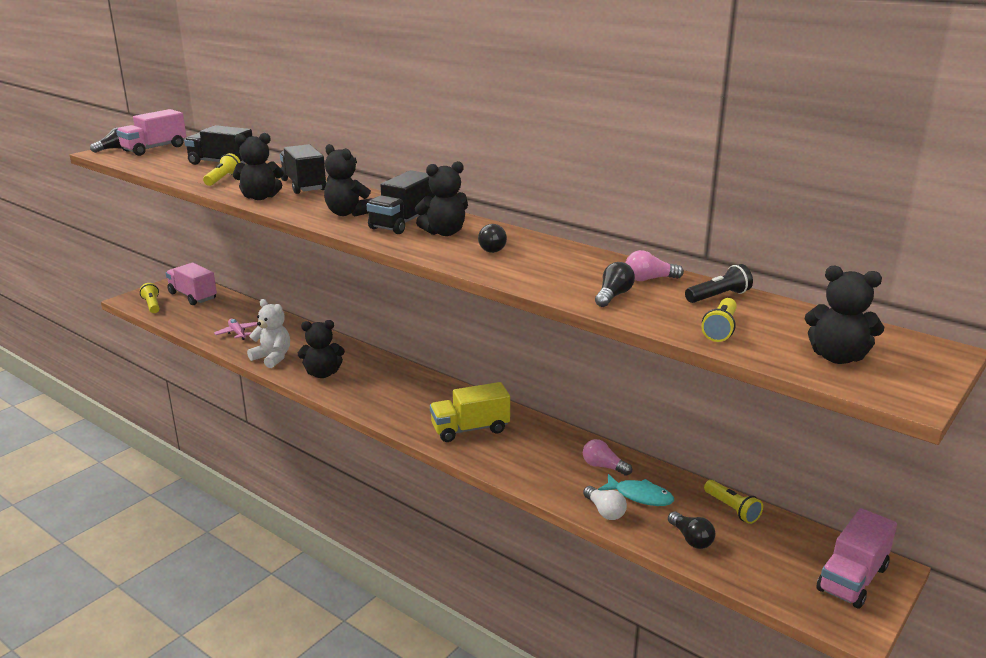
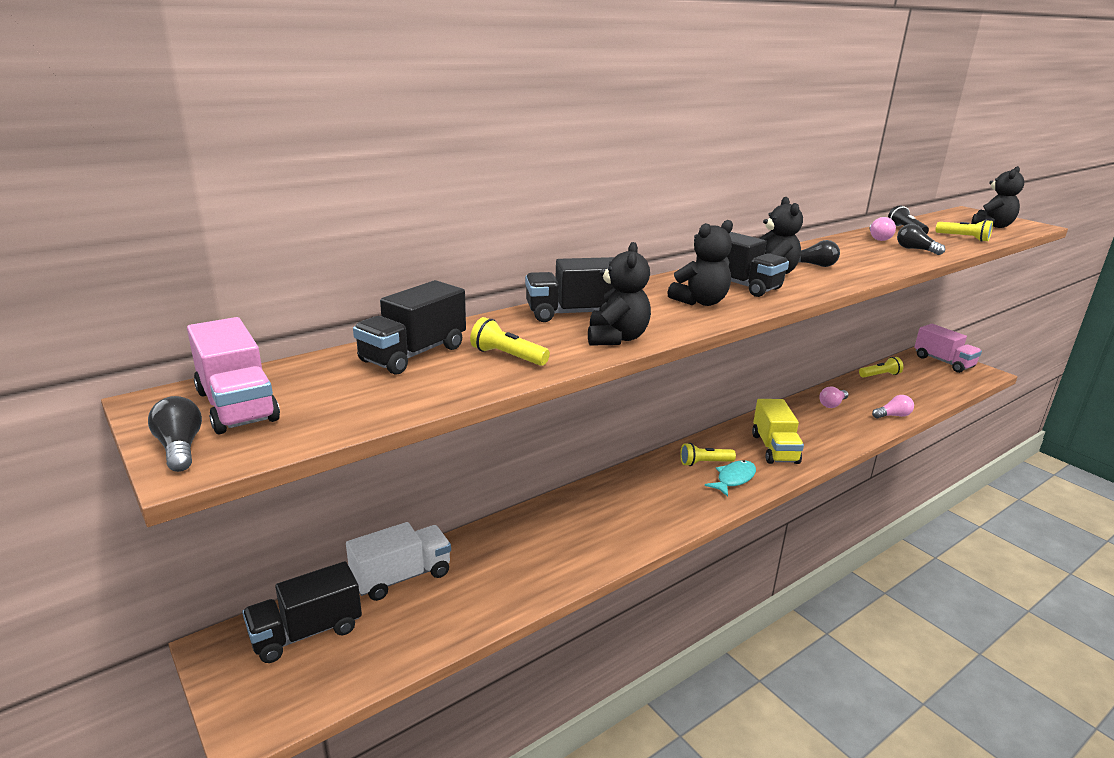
camera: 75 degrees left, 0 degrees up
(152, 305) = (307, 690): yellow flashlight -> yellow flashlight (704, 463)
(193, 296) = (306, 632): pink truck -> black truck
(237, 333) = (489, 585): pink plane -> none
(241, 308) = (401, 577): none -> white truck
(272, 358) = (584, 556): white teddy bear -> none
(322, 373) = (641, 520): black teddy bear -> none
(605, 511) = (893, 416): white light bulb -> pink light bulb
(640, 496) = (870, 400): turquoise fish -> turquoise fish (734, 479)
(691, 539) = (918, 395): black light bulb -> none

